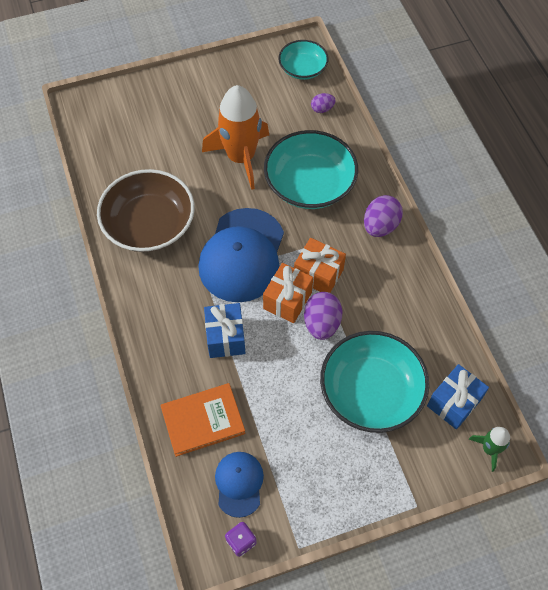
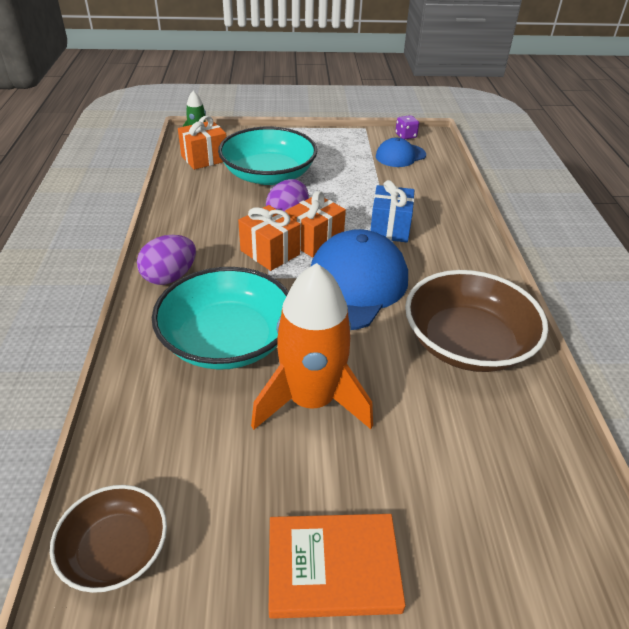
camera: 165 degrees left, 20 degrees down
(203, 420) = (423, 187): orange book -> orange book (333, 567)
(239, 484) = (400, 156): blue cap -> blue cap turned 45 degrees clockwise
(303, 68) = (115, 550): turquoise bowl -> brown bowl
(322, 109) = (136, 448): purple egg -> none
(454, 403) = (204, 158): blue gift -> orange gift

